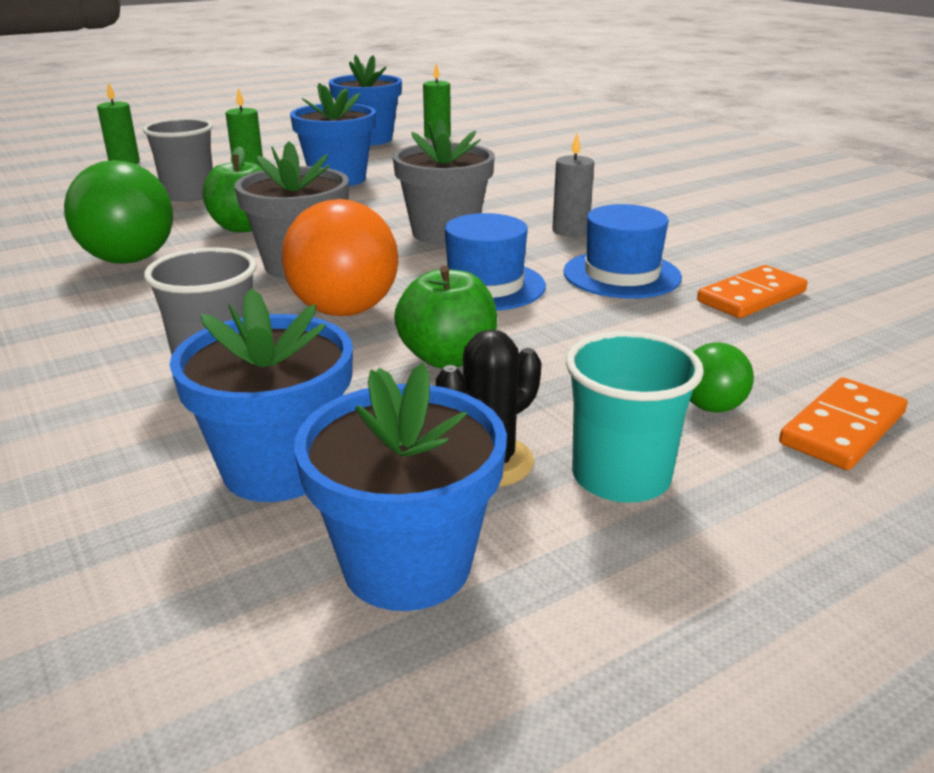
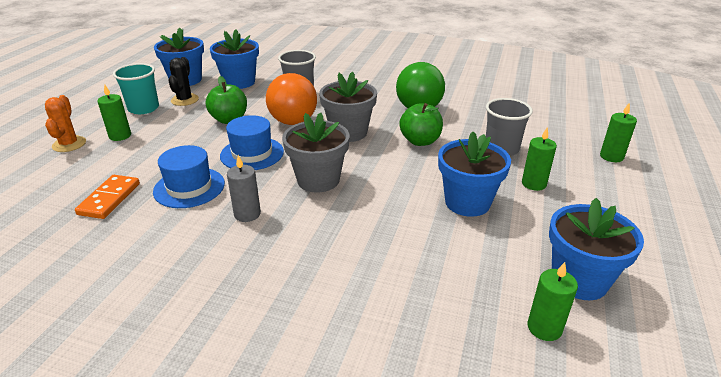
camera: 140 degrees right, 5 degrees up
(711, 407) = (120, 136): green ball -> green candle
(843, 428) = (69, 144): orange domino -> orange cactus

